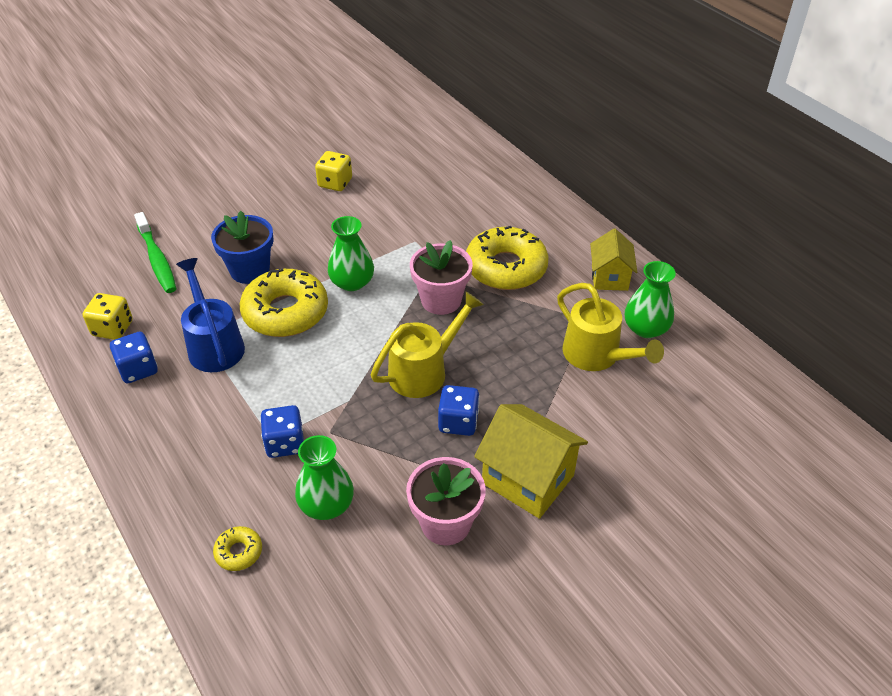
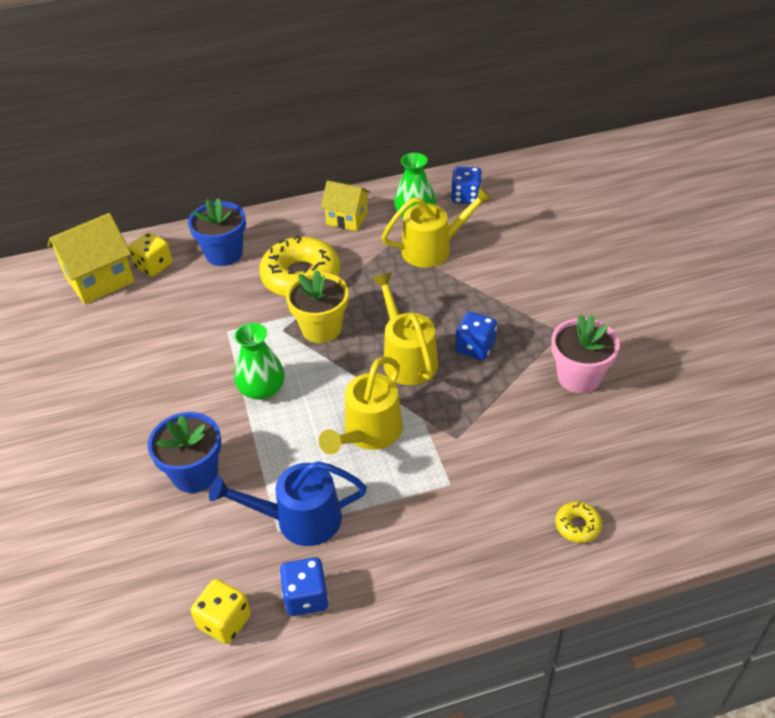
camera: 70 degrees left, 0 degrees up
(157, 260) = (123, 565): green toothbrush -> none
(285, 312) = (279, 450): yellow donut -> none
(285, 443) = (459, 474): blue dice -> blue dice (466, 197)
(318, 366) = (368, 434): none -> yellow watering can
(326, 504) = (540, 453): green vase -> none
(335, 183) = (90, 377): yellow dice -> yellow dice (154, 266)
(441, 300) = (321, 328): pink flower pot -> yellow flower pot
(513, 210) = (224, 254): none -> blue flower pot
(528, 479) = (548, 319): yellow house -> yellow house (100, 280)

